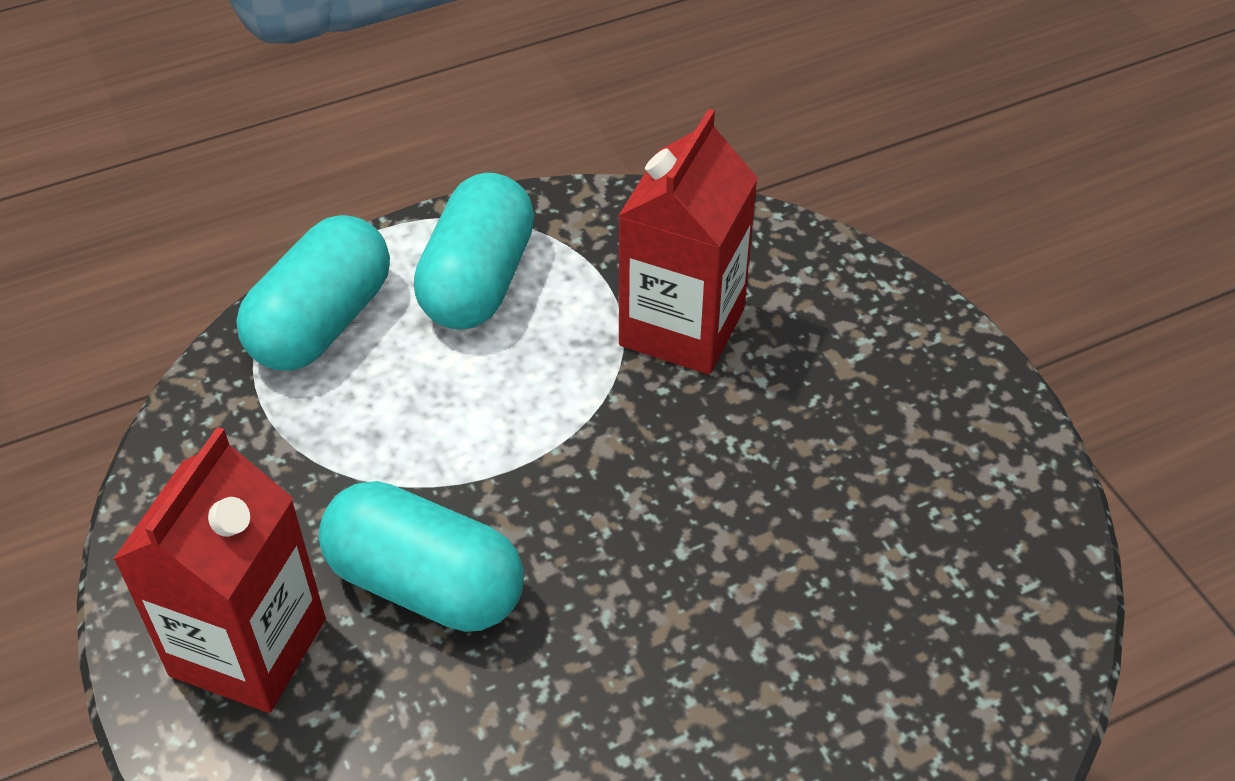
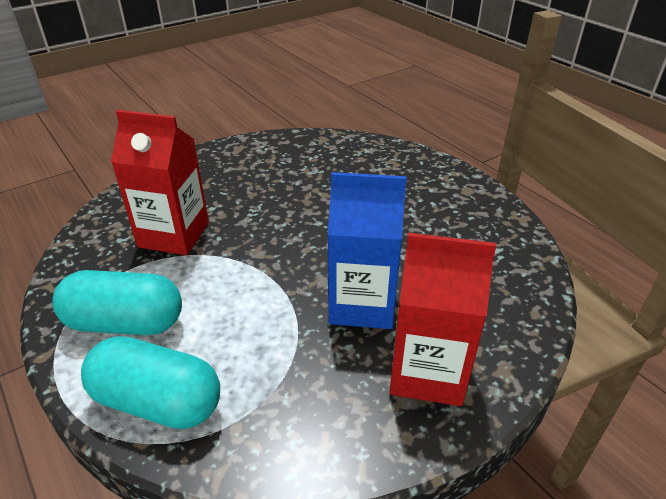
camera: 100 degrees left, 10 degrees down
(425, 584) = (362, 304): turquoise capsule -> blue carton

